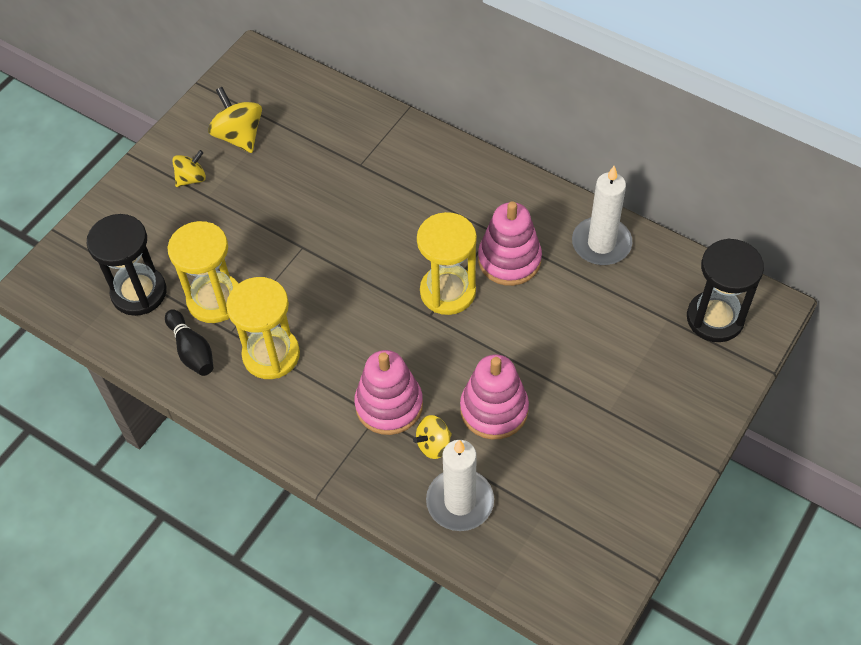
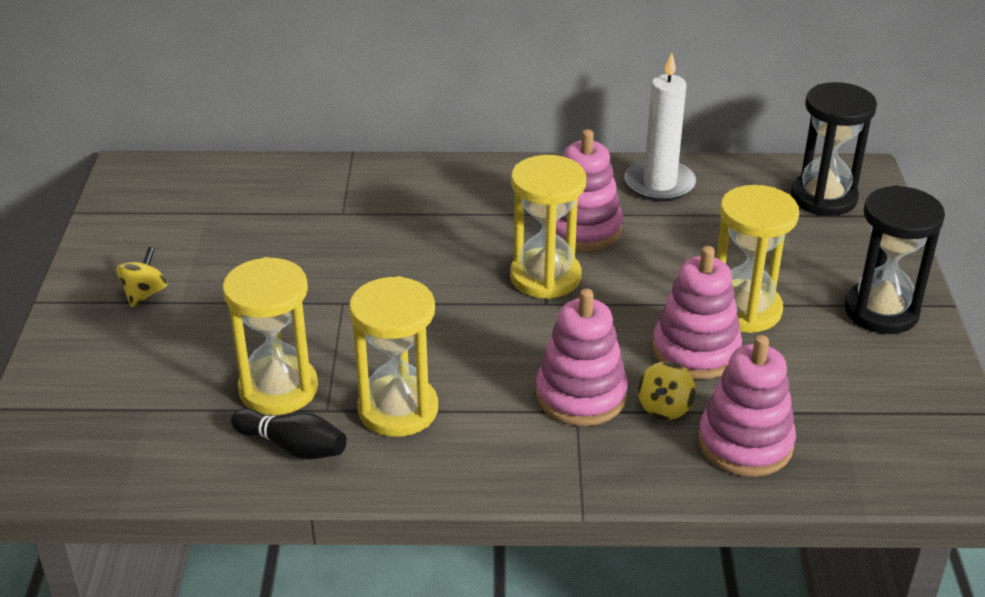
camera: 35 degrees left, 20 degrees down
(139, 292) = (169, 421): black hourglass -> black hourglass (881, 311)
(239, 136) = (172, 238): yellow spinning top -> none
(460, 502) = (745, 443): white candle -> pink stacking toy
(559, 392) = (744, 310): none -> yellow hourglass

